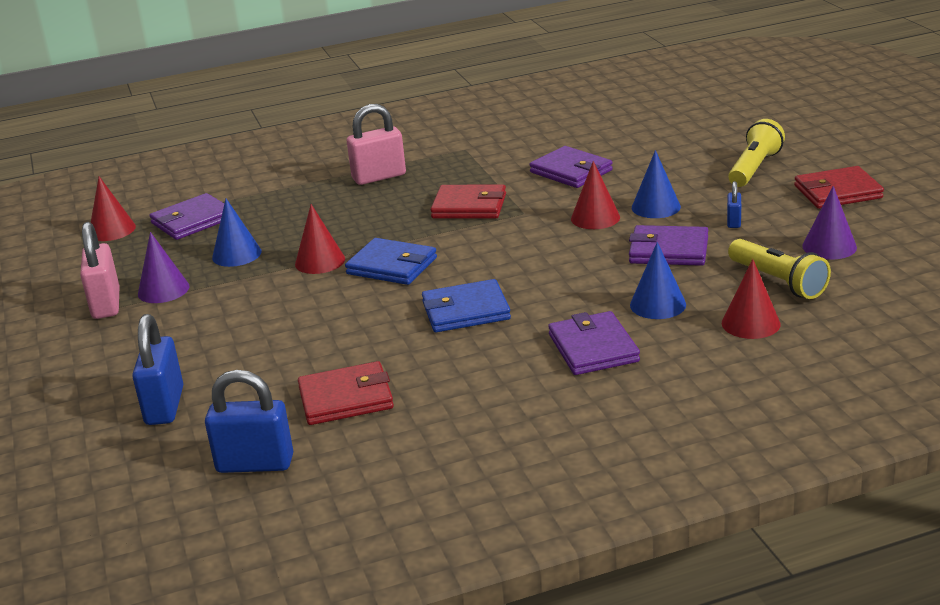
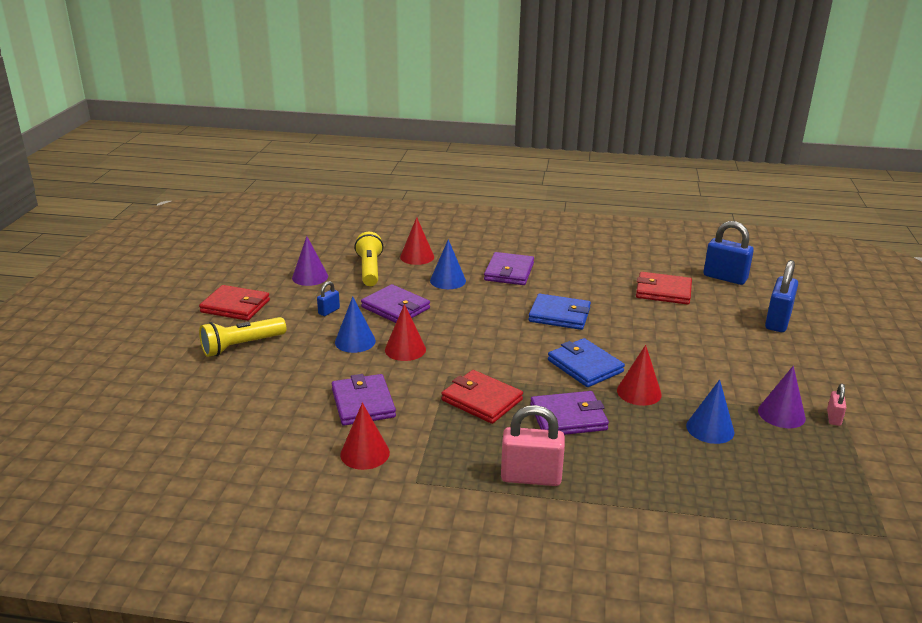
camera: 155 degrees left, 0 degrees up
(106, 304) = (833, 418): pink padlock -> pink padlock, size x0.50
(112, 230) = (846, 521): red cone -> red cone (365, 453)
(192, 221) = (750, 495): purple wallet -> purple wallet (568, 417)

